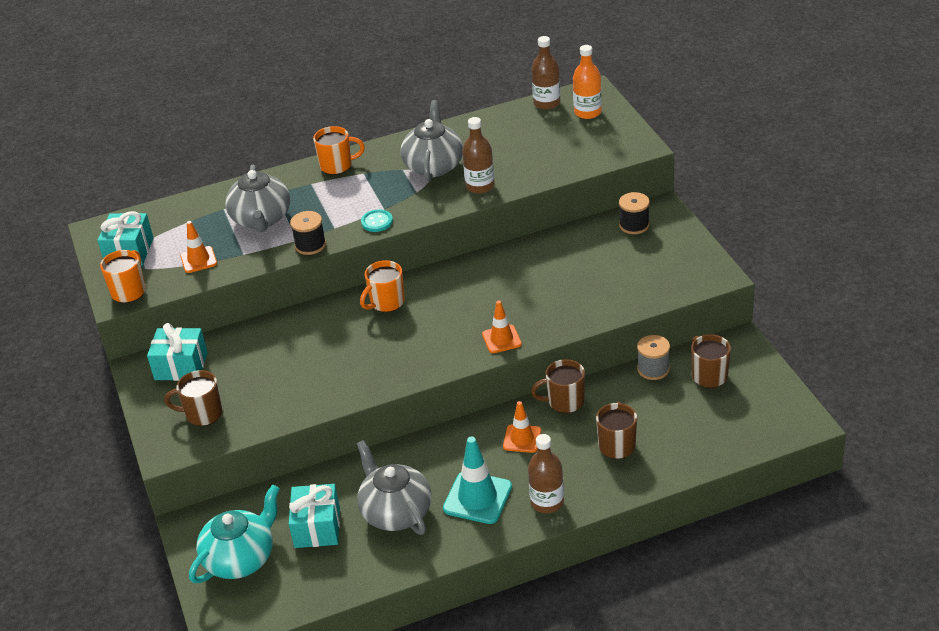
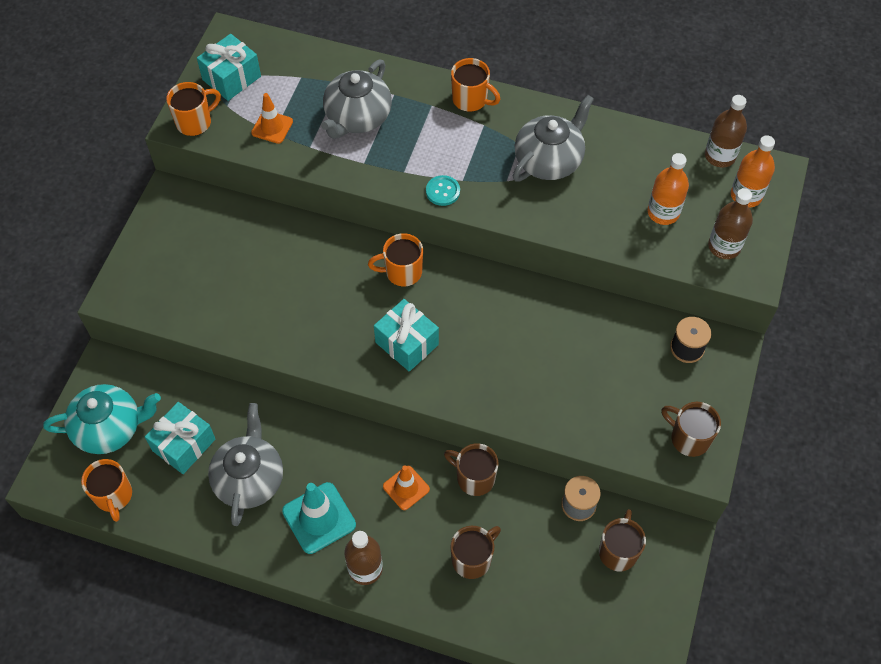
camera: 35 degrees right, 20 degrees up
(181, 366) = (197, 217): turquoise gift -> turquoise gift (407, 343)
(203, 414) = (170, 279): brown mug -> brown mug (688, 438)
(294, 595) = (114, 496): none -> orange mug
(310, 245) = (368, 177): black spool -> none
(480, 186) = (565, 215): brown bottle -> brown bottle (724, 246)
(501, 339) = (454, 387): orange traffic cone -> none
(544, 149) = (663, 213): none -> orange bottle

